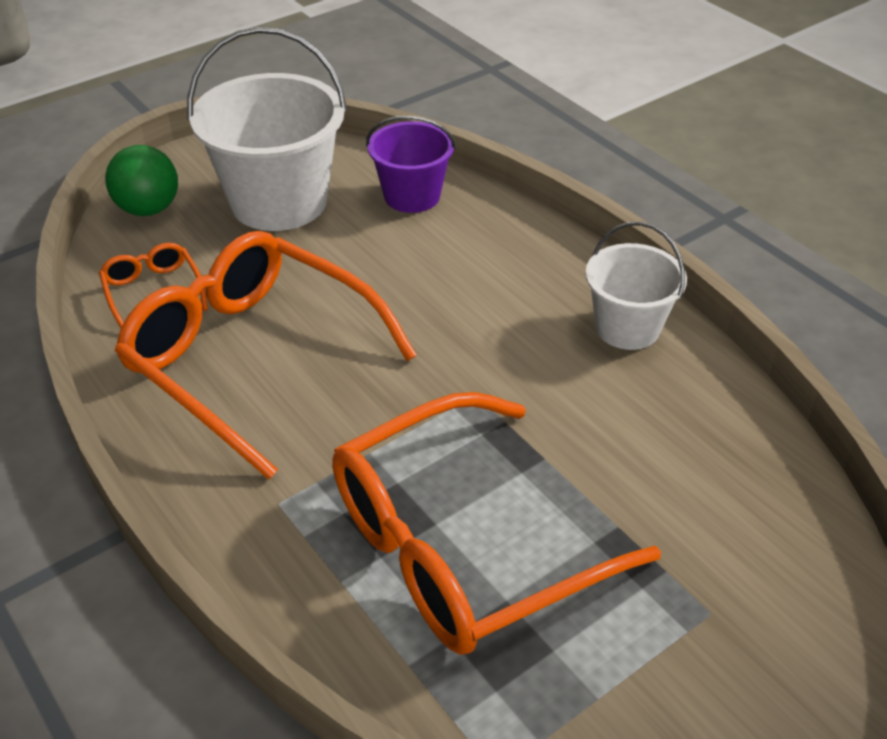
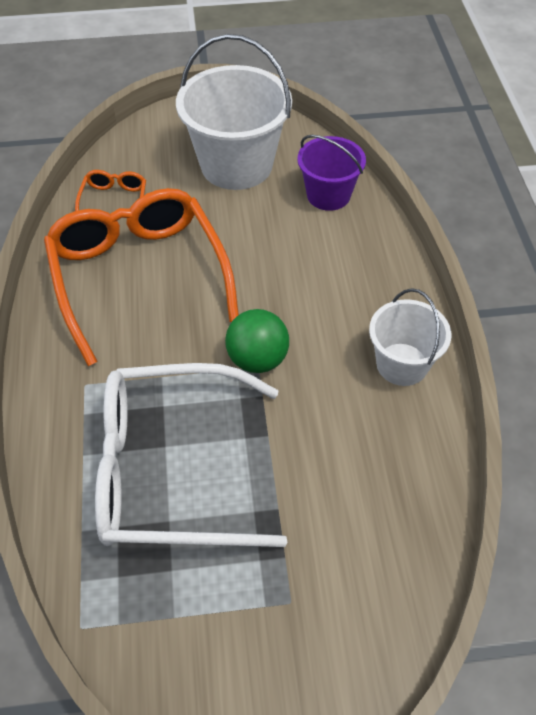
camera: 30 degrees right, 10 degrees up
(148, 209) = (152, 139): green ball -> green ball (257, 359)
(464, 544) = (172, 469): orange glasses -> white glasses

